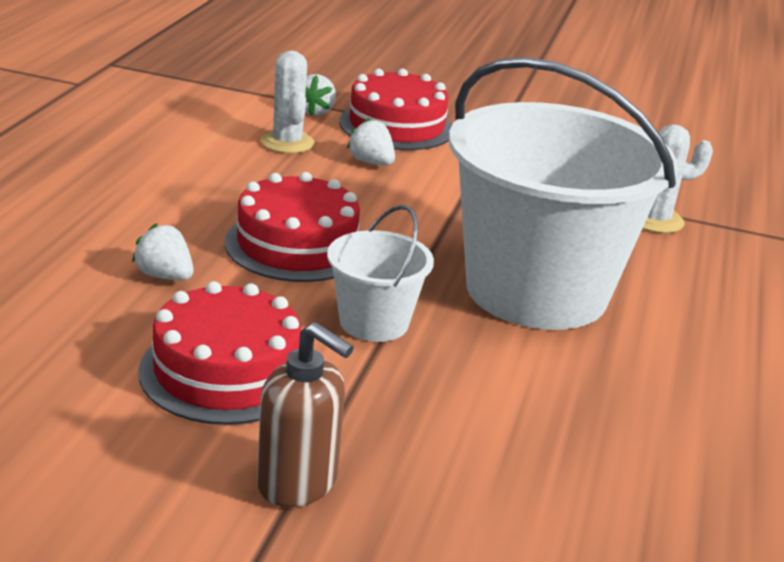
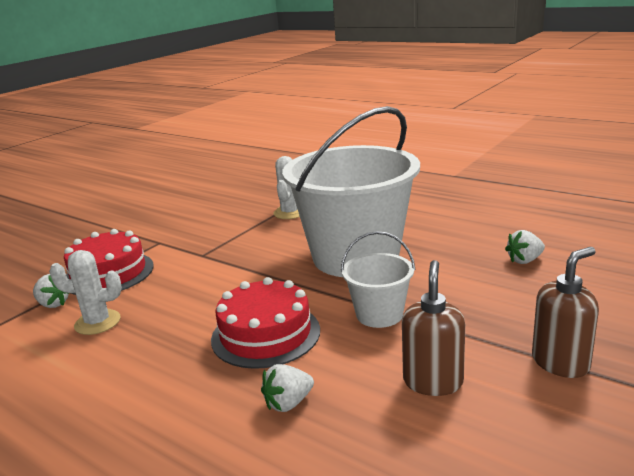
camera: 65 degrees left, 5 degrees down
(226, 371) = (433, 381): red cake -> brown soap dispenser
(371, 162) = (158, 290): white strawberry -> white strawberry (524, 260)

